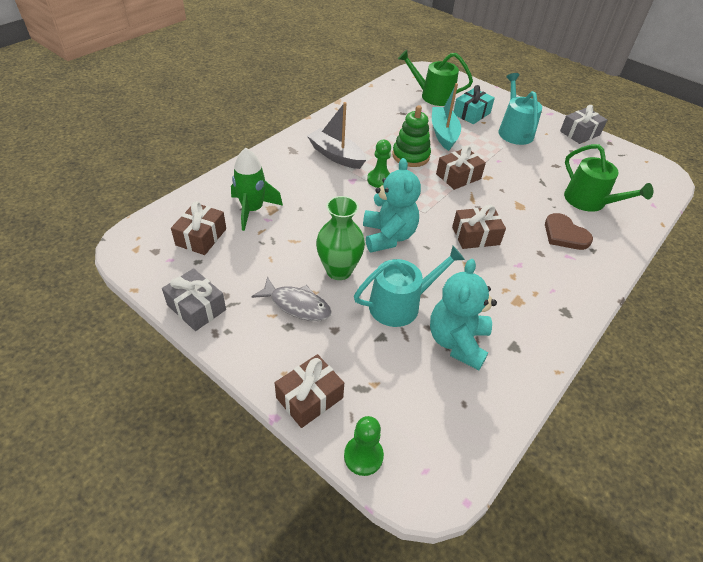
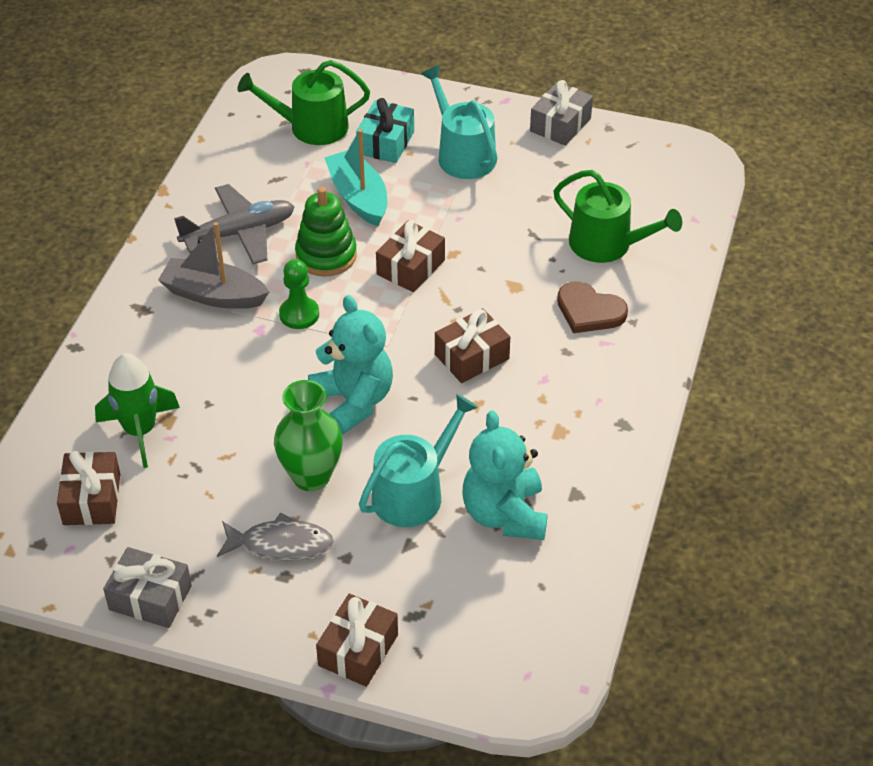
camera: 20 degrees left, 0 degrees up
(363, 456) = (452, 688): green pawn -> none
(367, 131) = (239, 233): none -> grey plane

